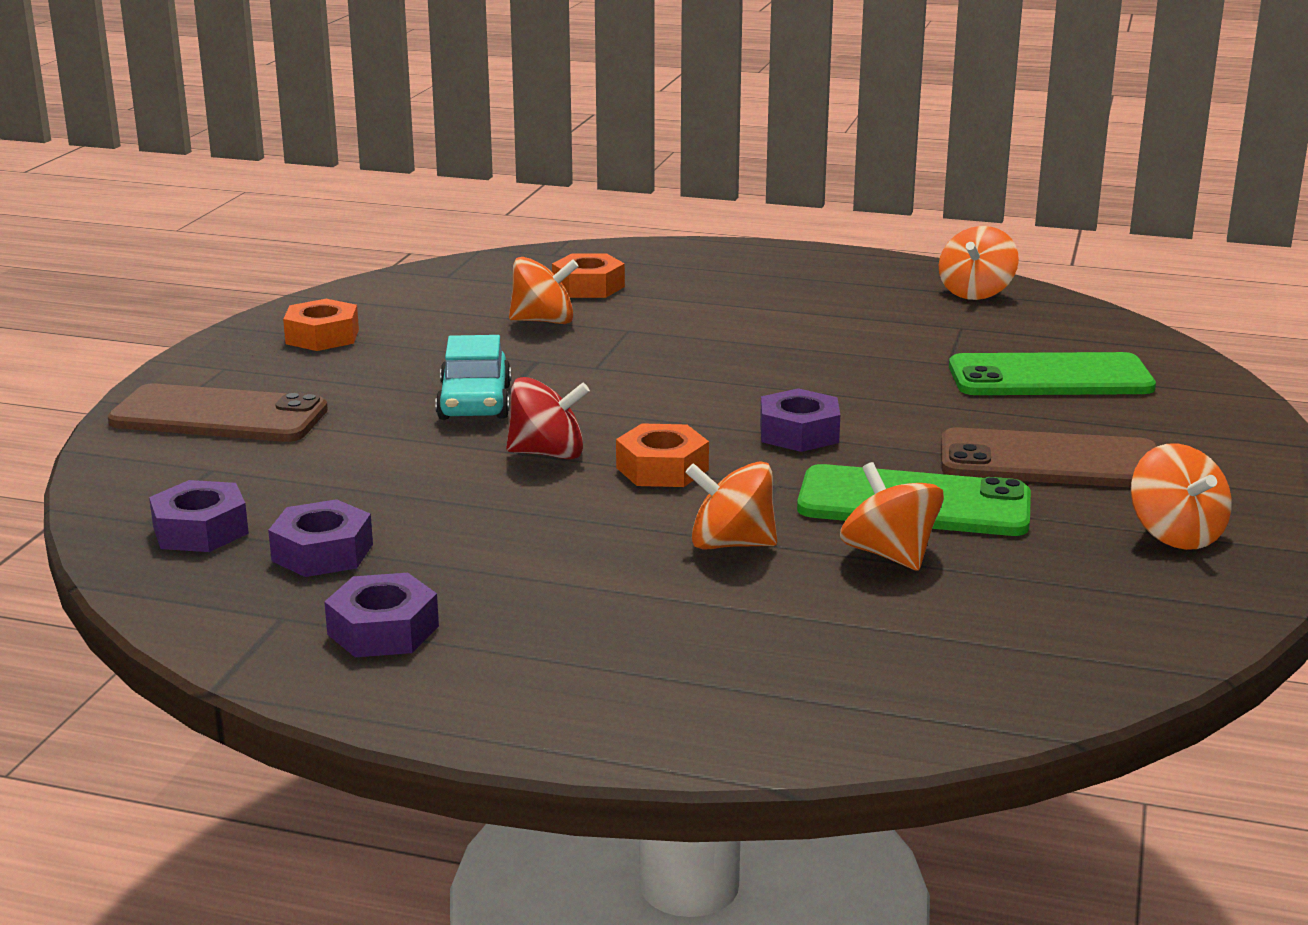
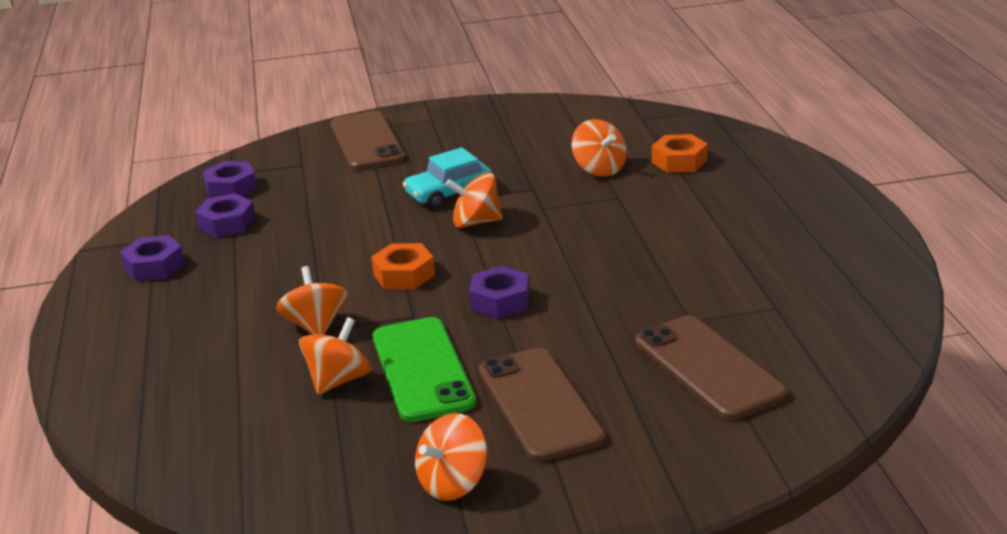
camera: 65 degrees right, 5 degrees up
(322, 336) = (502, 124): orange nut -> none
(548, 454) = (395, 237): red spinning top -> none
(975, 292) = (863, 293): orange spinning top -> orange spinning top (476, 222)
(1050, 377) = (708, 368): green phone -> brown phone

